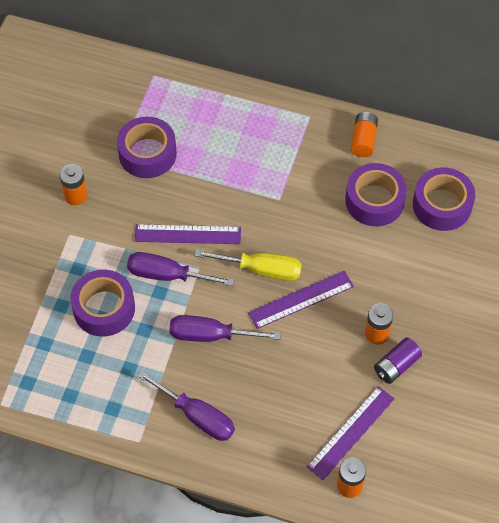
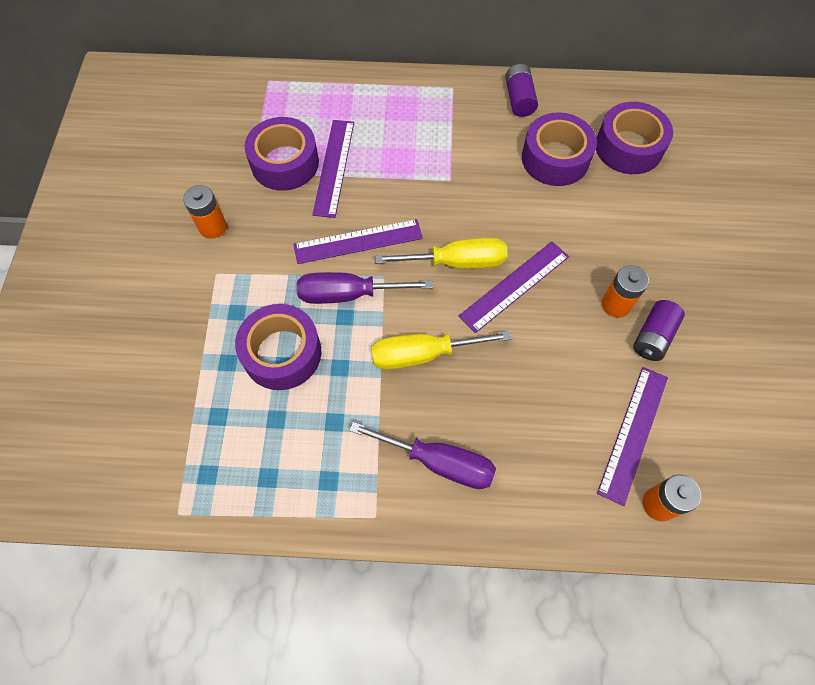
camera: 15 degrees left, 5 degrees up
(187, 167) = (334, 167): none -> purple ruler
(210, 335) = (423, 354): purple screwdriver -> yellow screwdriver
(363, 140) = (519, 99): orange battery -> purple battery

